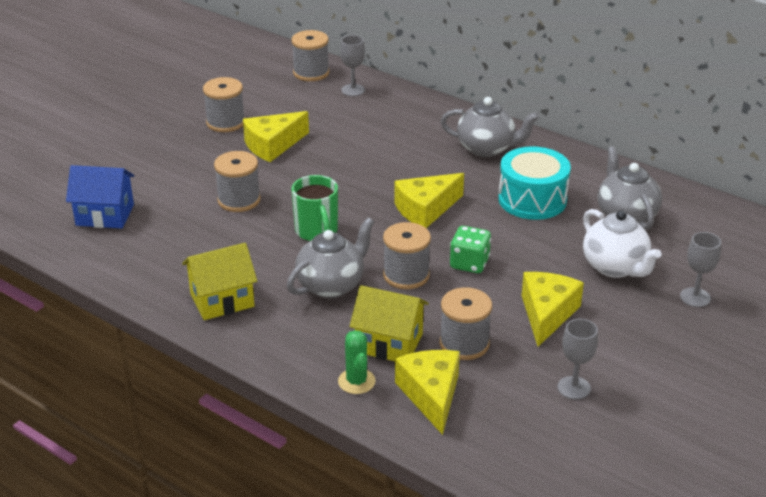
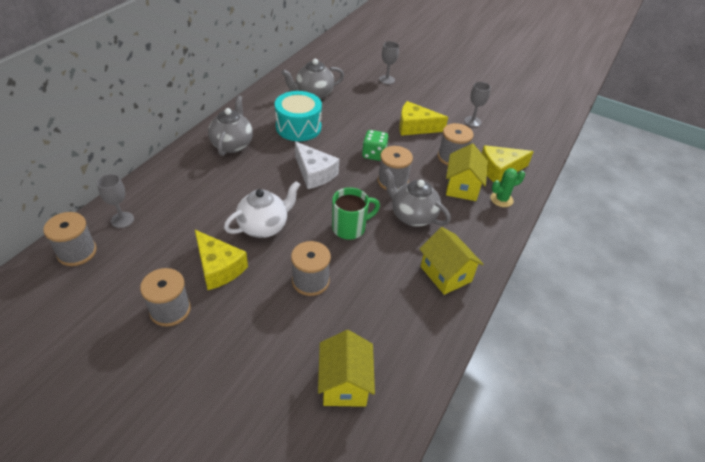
camera: 100 degrees left, 10 degrees up
(105, 215) = (344, 383): blue house -> yellow house
(425, 209) = (314, 173): yellow cheese -> white cheese
(615, 267) = (366, 101): white teapot -> white teapot (264, 226)

